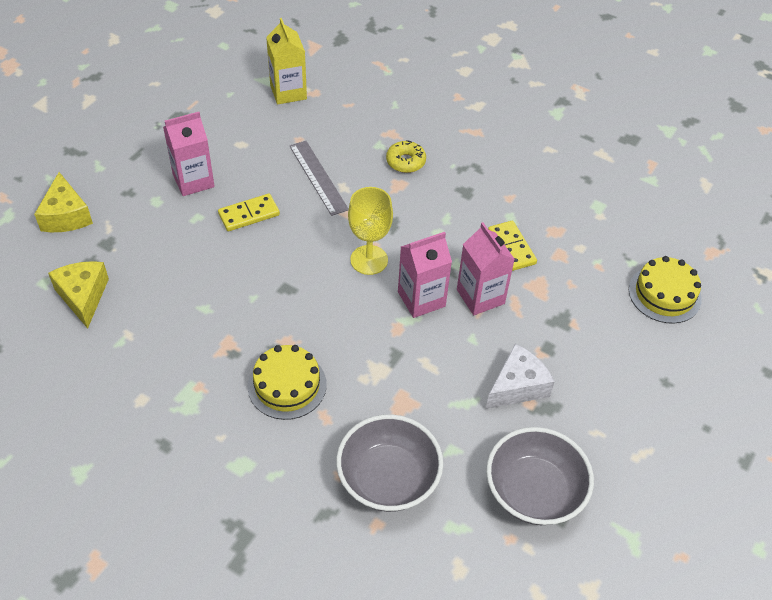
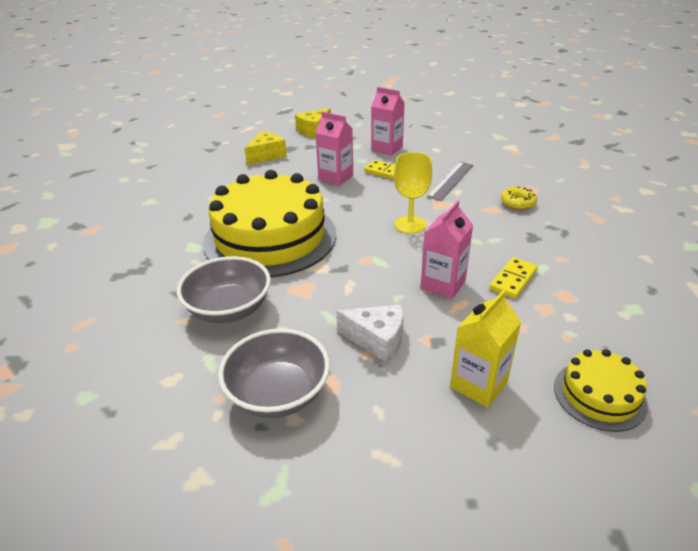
camera: 60 degrees right, 15 degrees down
(287, 385) = (270, 237): yellow cake -> yellow cake, size x2.16
(288, 92) = (501, 145): yellow carton -> yellow carton (478, 384)
(421, 299) = (404, 259): pink carton -> pink carton (335, 177)

